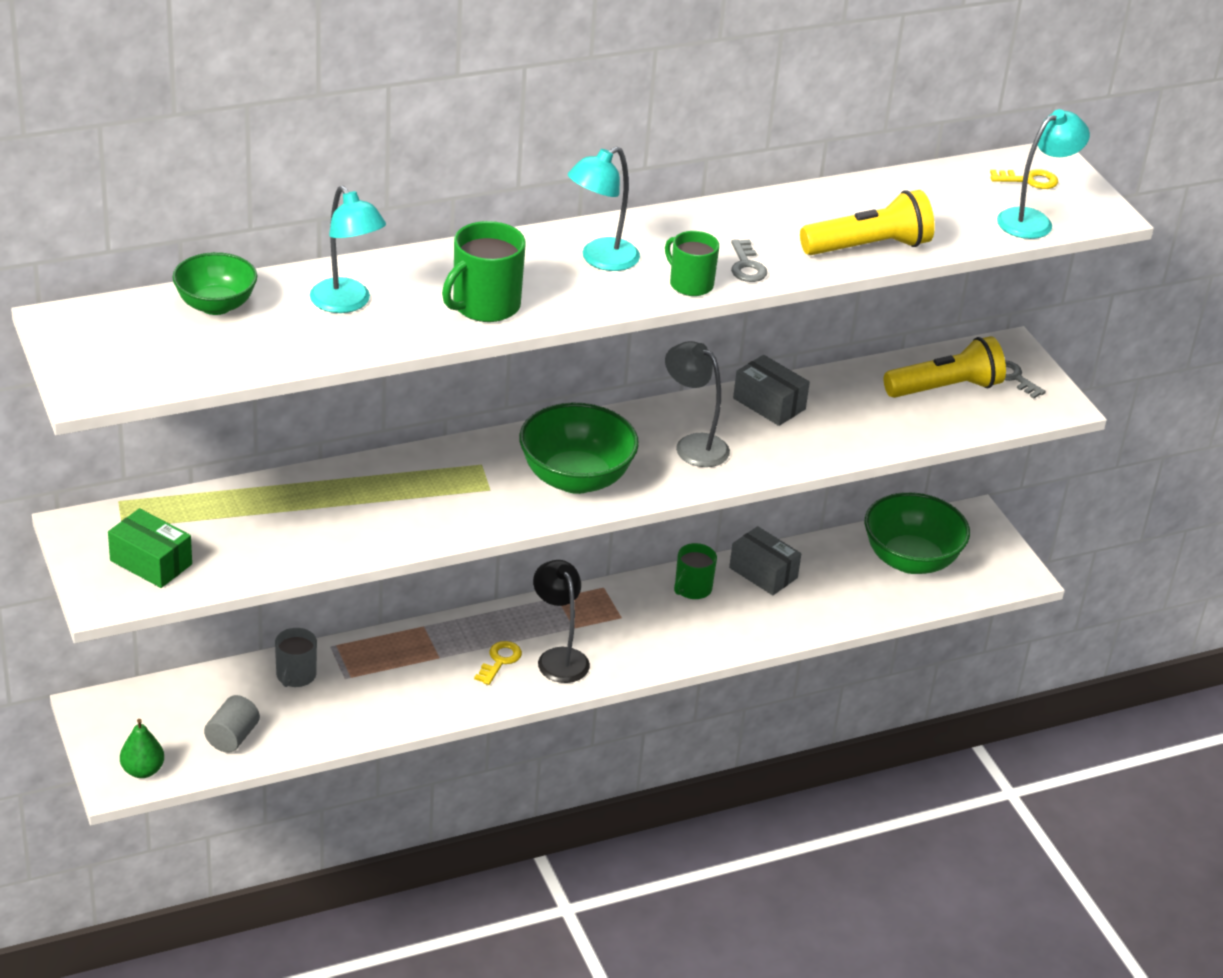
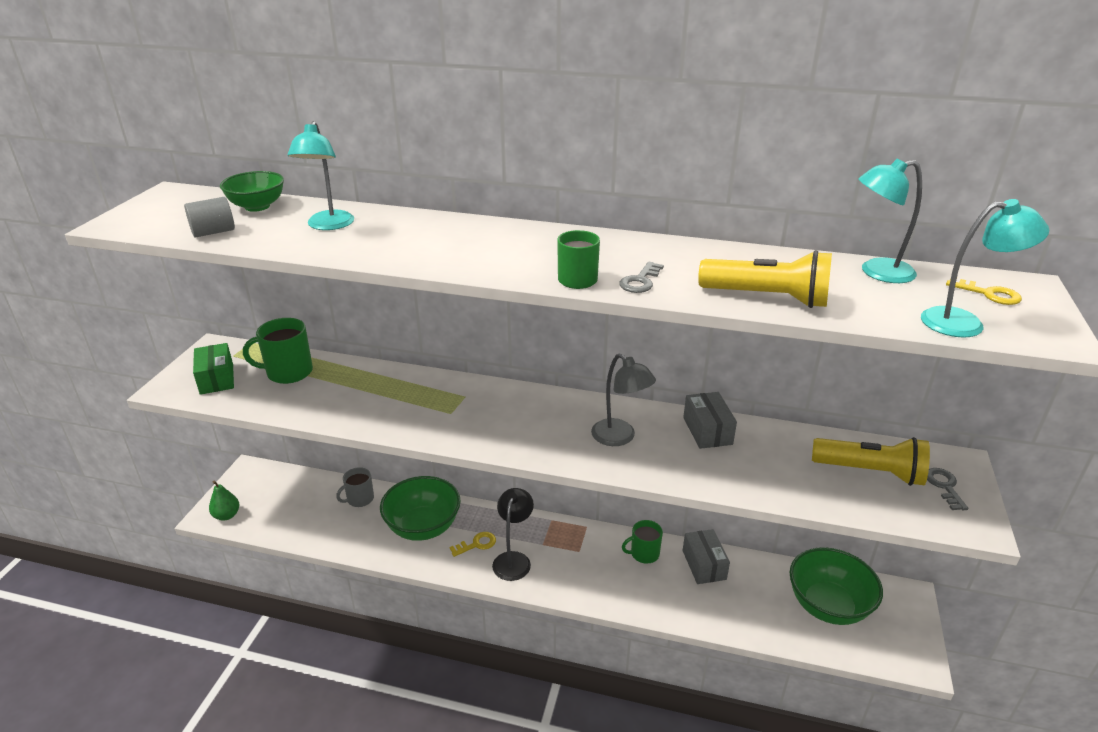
camera: 40 degrees right, 5 degrees down
(232, 737) = (288, 519): grey cylinder -> grey cylinder (213, 232)
(484, 306) = (409, 250): green mug -> green mug (288, 372)
(575, 478) = (513, 428): green bowl -> green bowl (423, 527)
(601, 260) = (532, 248): turquoise lamp -> turquoise lamp (877, 272)
(693, 445) = (620, 437): grey lamp -> grey lamp turned 150 degrees clockwise

